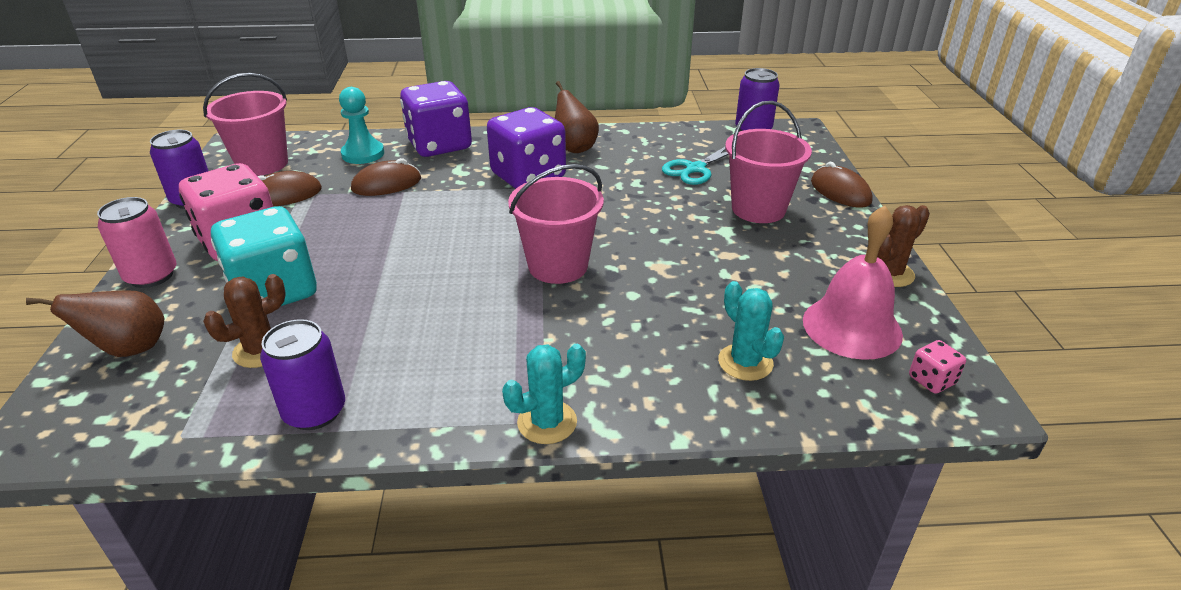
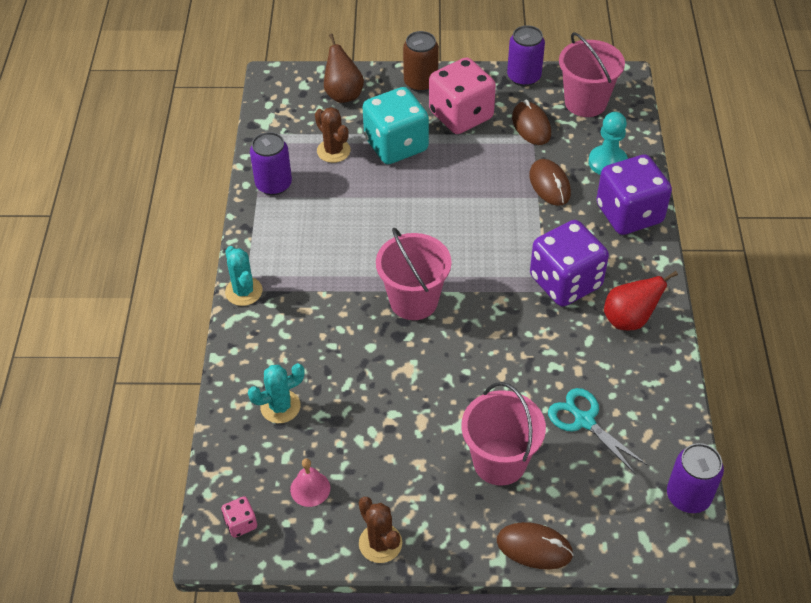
camera: 95 degrees right, 15 degrees up
(151, 276) = (420, 82): pink can -> brown can
(574, 148) = (629, 319): brown pear -> red pear
(840, 192) = (534, 548): brown mouse -> brown mouse turned 45 degrees clockwise
(852, 327) = (310, 488): pink bell -> pink bell, size x0.51

